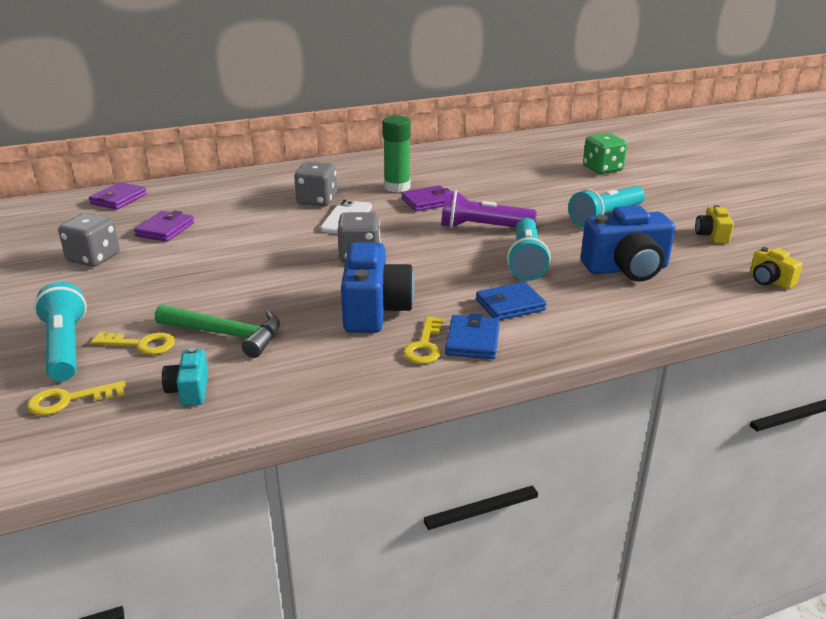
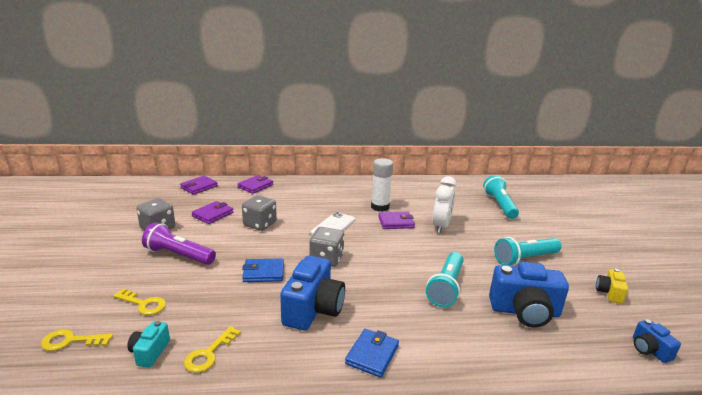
camera: 15 degrees right, 5 degrees down
(65, 347) = (98, 295): turquoise flashlight -> turquoise flashlight (499, 205)
(205, 186) = (255, 186): none -> purple wallet
(226, 334) = (202, 308): green hammer -> none
(317, 200) = (320, 208): grey dice -> grey dice (260, 224)
(397, 187) = (380, 207): green glue stick -> white glue stick
(424, 346) = (333, 351): yellow key -> yellow key (209, 354)
(482, 227) = (426, 251): purple flashlight -> purple flashlight (179, 255)
(488, 197) = (441, 226): none -> white clock
(510, 305) = (416, 327): blue wallet -> blue wallet (263, 273)
(602, 169) = (538, 216): green dice -> none
(769, 281) = (649, 350): yellow camera -> blue camera

